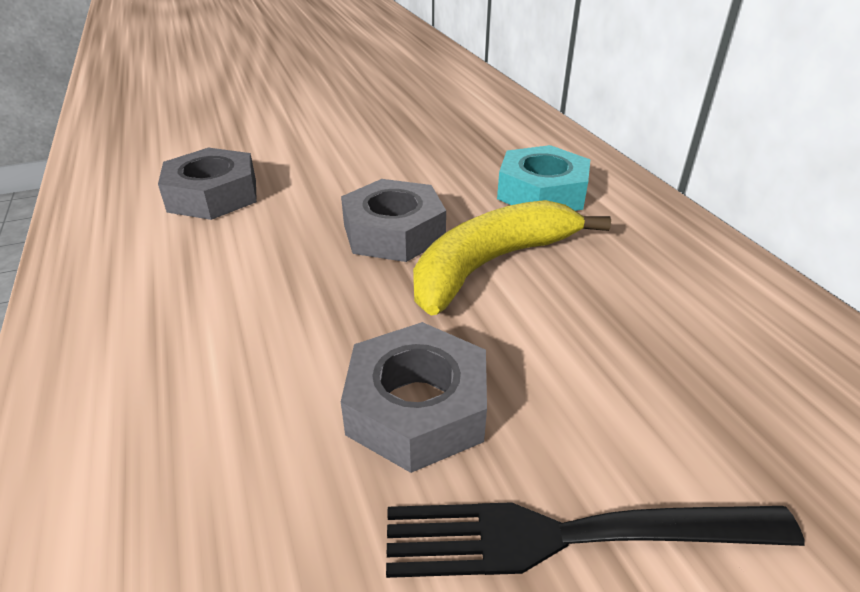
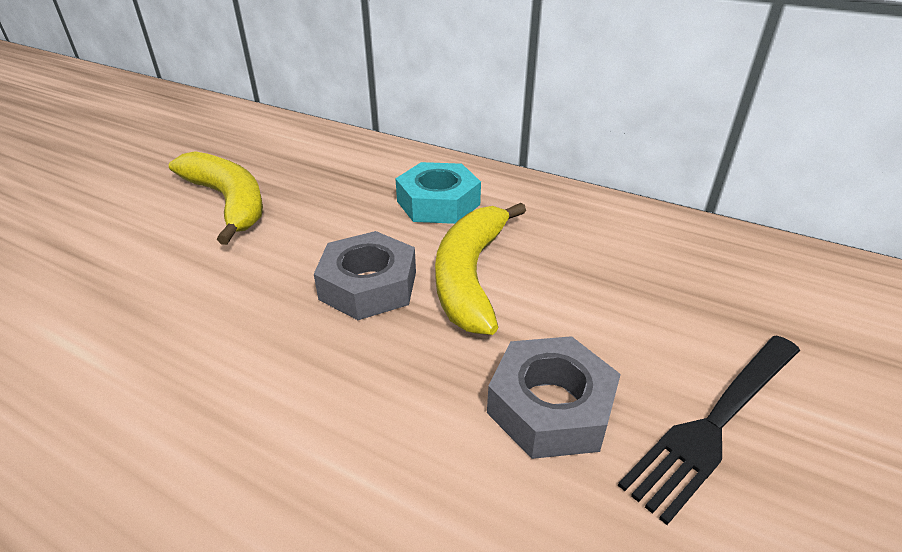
camera: 40 degrees left, 0 degrees up
(213, 195) = (143, 334): grey nut -> none
(371, 130) = (229, 202): none -> yellow banana

